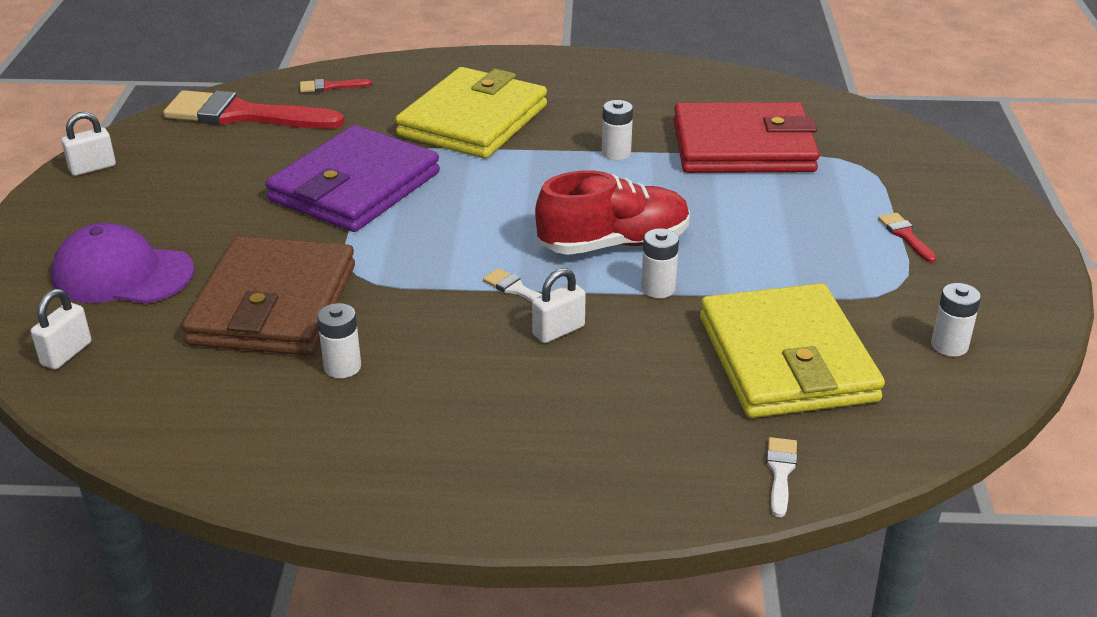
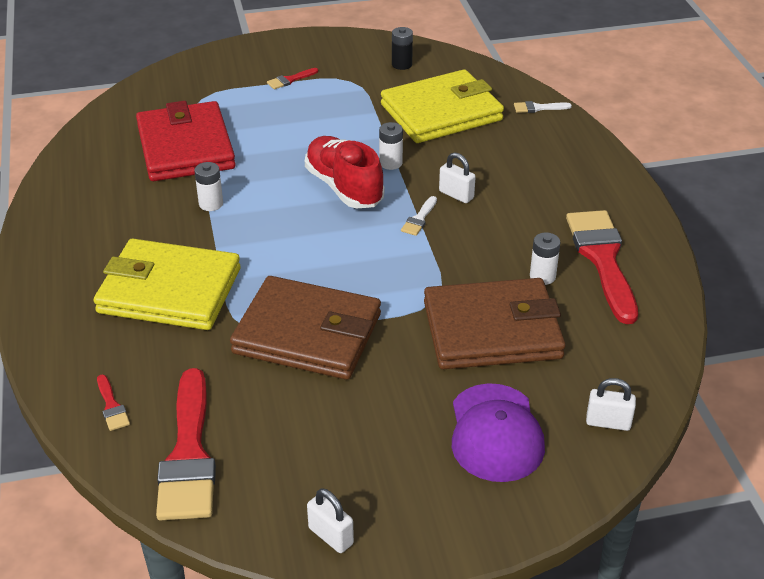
camera: 105 degrees left, 5 degrees up
(344, 432) = (602, 259): none -> red brush
(355, 187) = (307, 333): purple wallet -> brown wallet
(949, 345) = (401, 64): white battery -> black battery

